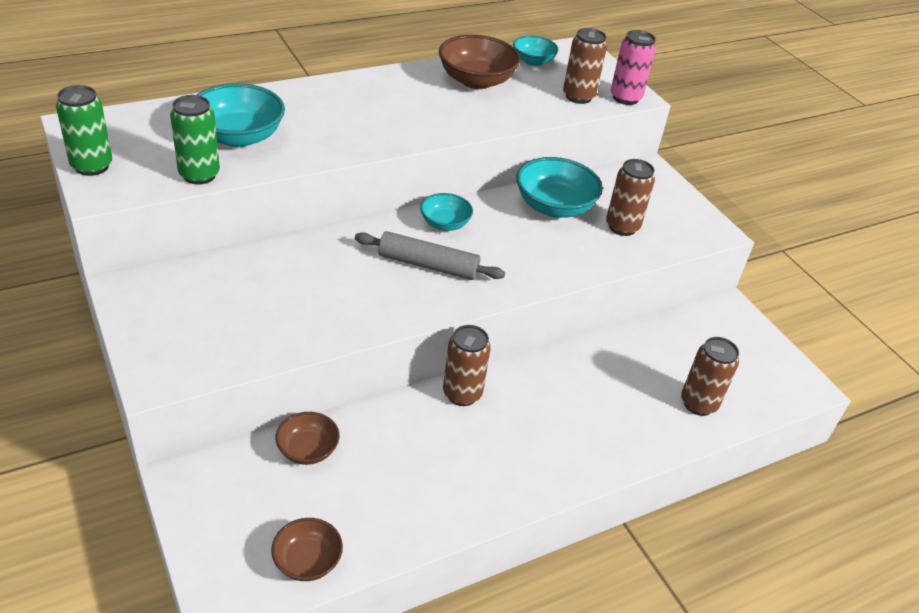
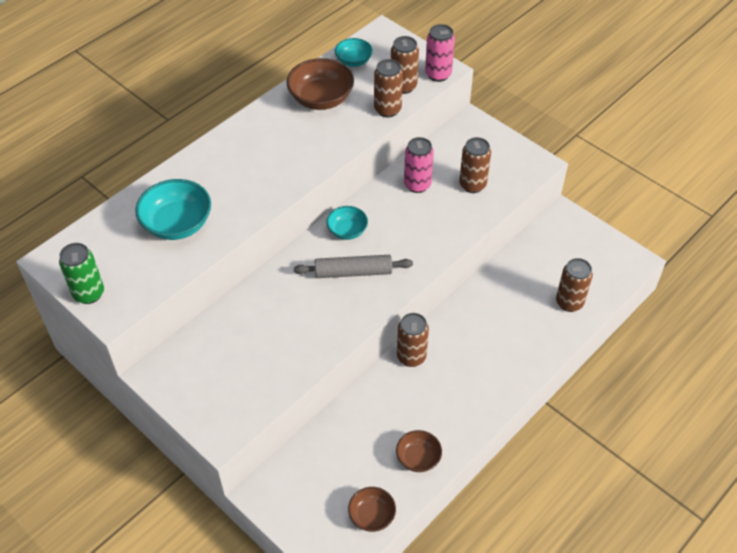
camera: 15 degrees left, 10 degrees up
(199, 175) = (171, 271): green can -> none
(308, 450) = (330, 440): brown bowl -> brown bowl (418, 458)
(548, 110) = (387, 109): none -> brown can
(554, 207) = (417, 185): turquoise bowl -> pink can

